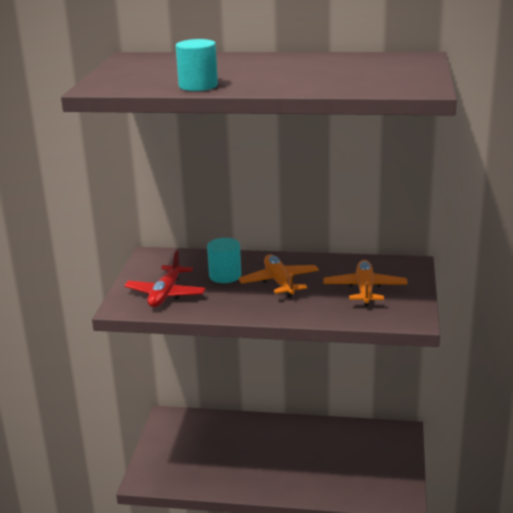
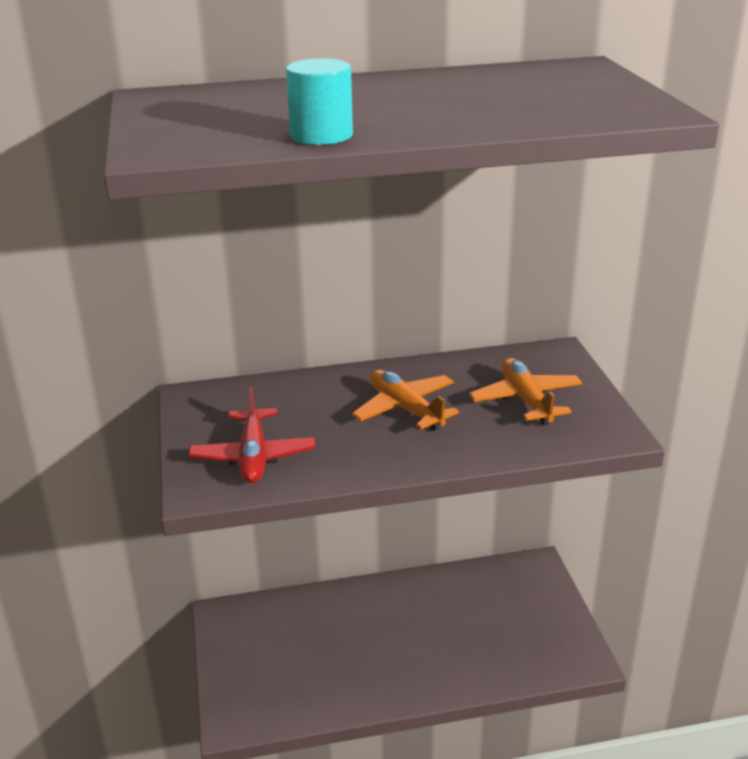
camera: 20 degrees left, 5 degrees up
(225, 276) = (322, 411): turquoise cylinder -> none

